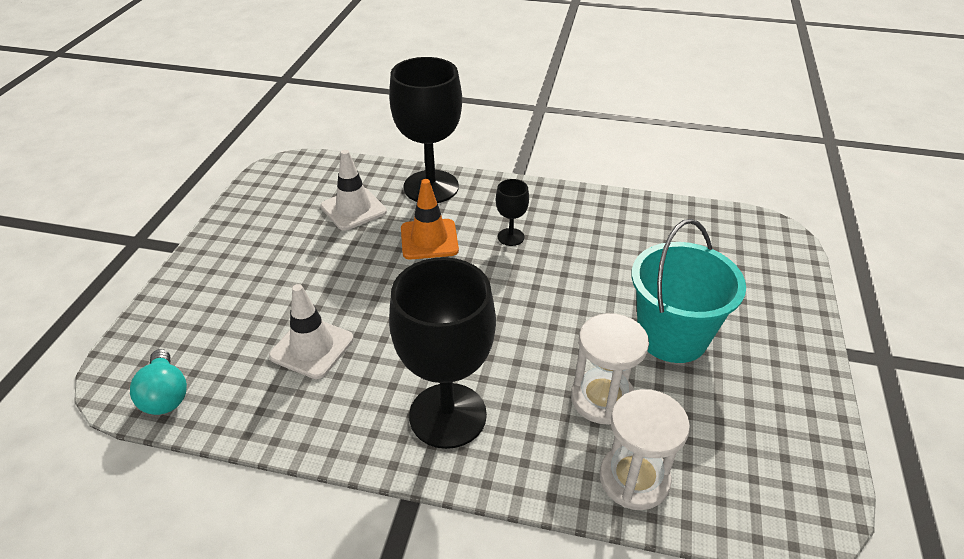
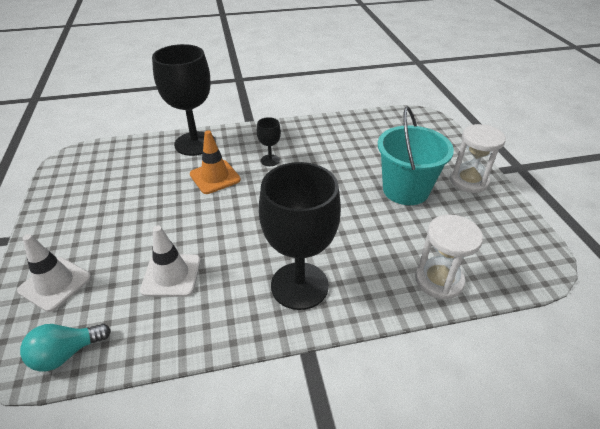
camera: 25 degrees left, 0 degrees up
(165, 395) = (66, 353): turquoise light bulb -> turquoise light bulb turned 105 degrees clockwise
(353, 209) = (146, 172): white traffic cone -> white traffic cone (55, 284)
(602, 399) = (390, 239): white hourglass -> white hourglass (468, 181)

